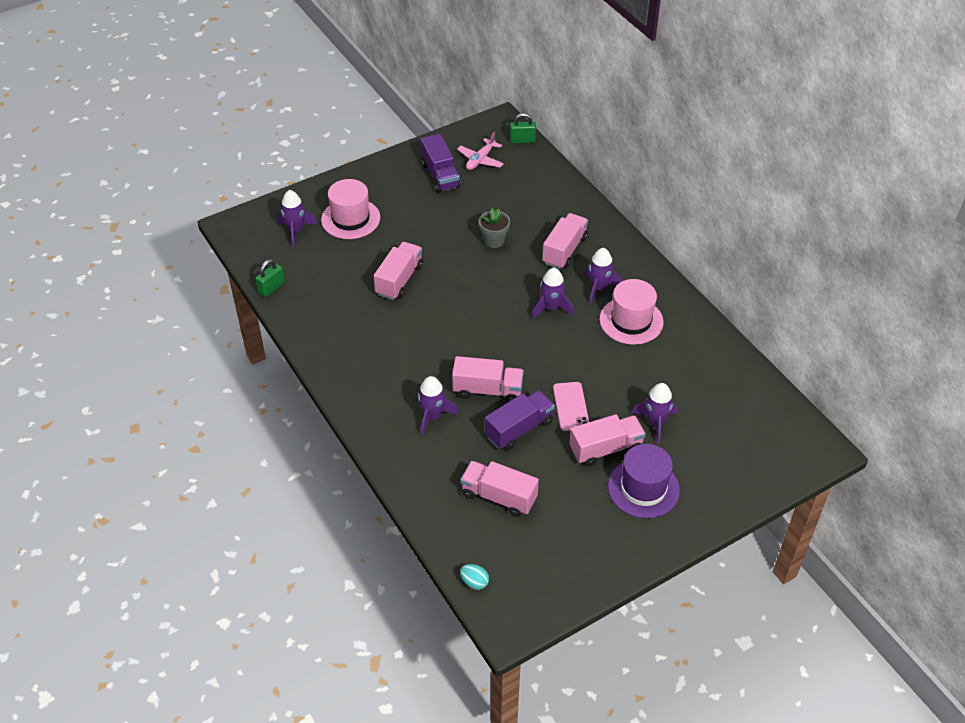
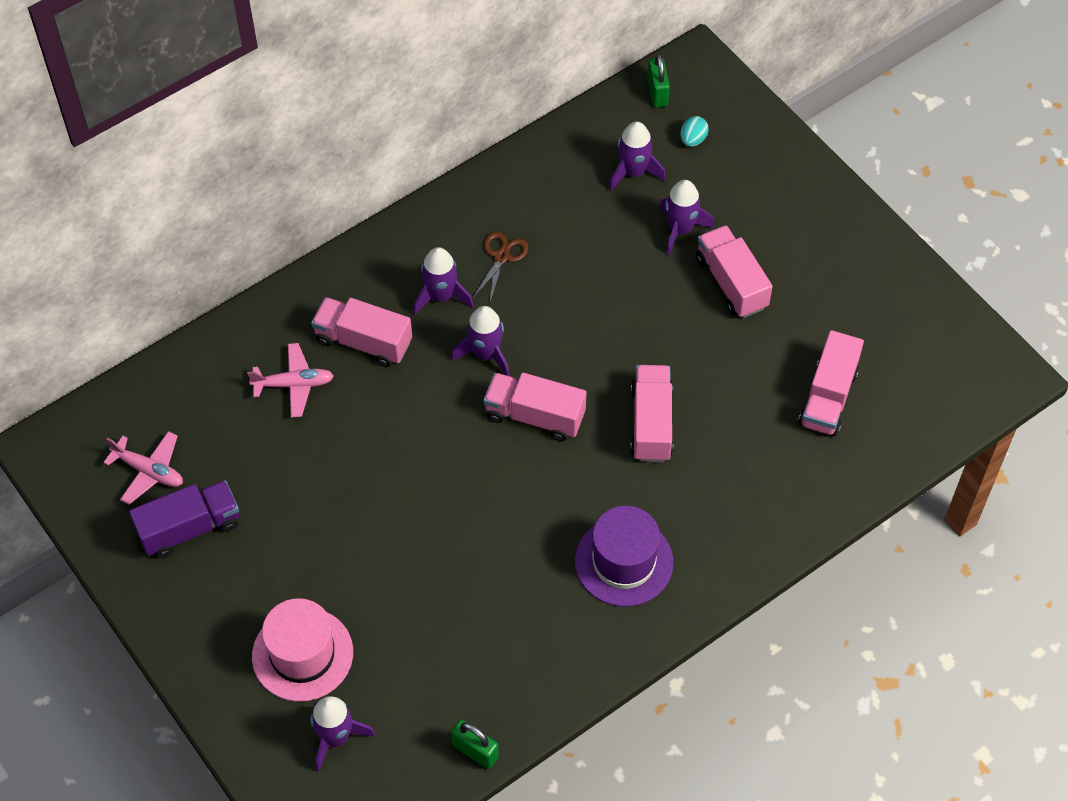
camera: 95 degrees left, 10 degrees up
(399, 280) = (443, 561): pink truck -> pink truck (534, 416)
(432, 416) = (707, 487): purple rocket -> purple rocket (633, 172)
(474, 582) = (959, 415): turquoise egg -> turquoise egg (693, 140)
(494, 240) = (346, 437): grey flower pot -> none
(519, 429) = (714, 381): purple truck -> none
(522, 140) = (98, 412): green padlock -> green padlock (657, 93)
(534, 219) = (294, 384): none -> pink plane
(571, 406) = (666, 323): pink phone -> none
(631, 321) = (501, 257): pink hat -> brown scissors
(643, 488) = (786, 242): purple hat -> purple hat (624, 562)

